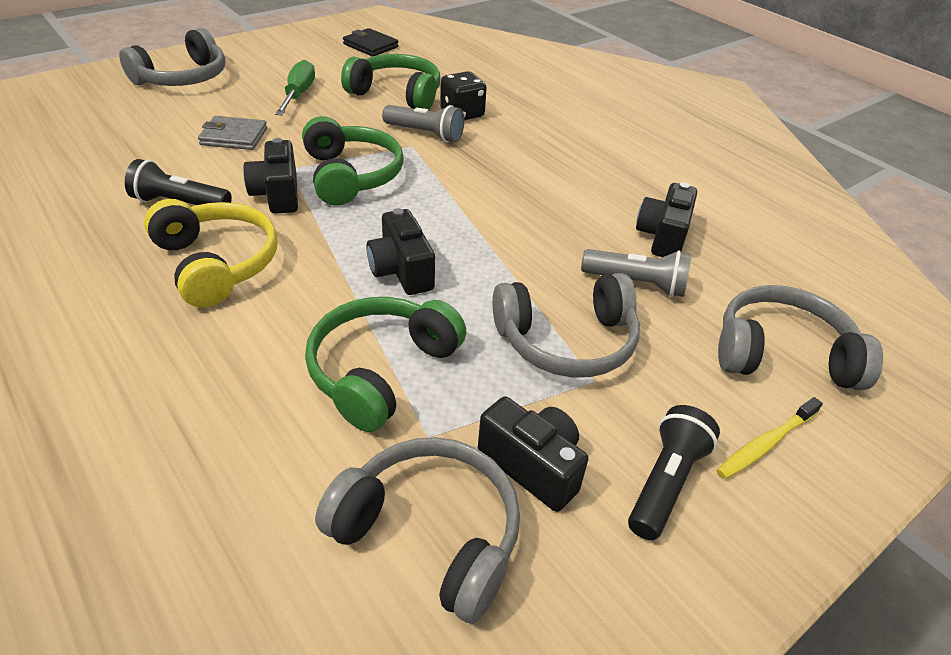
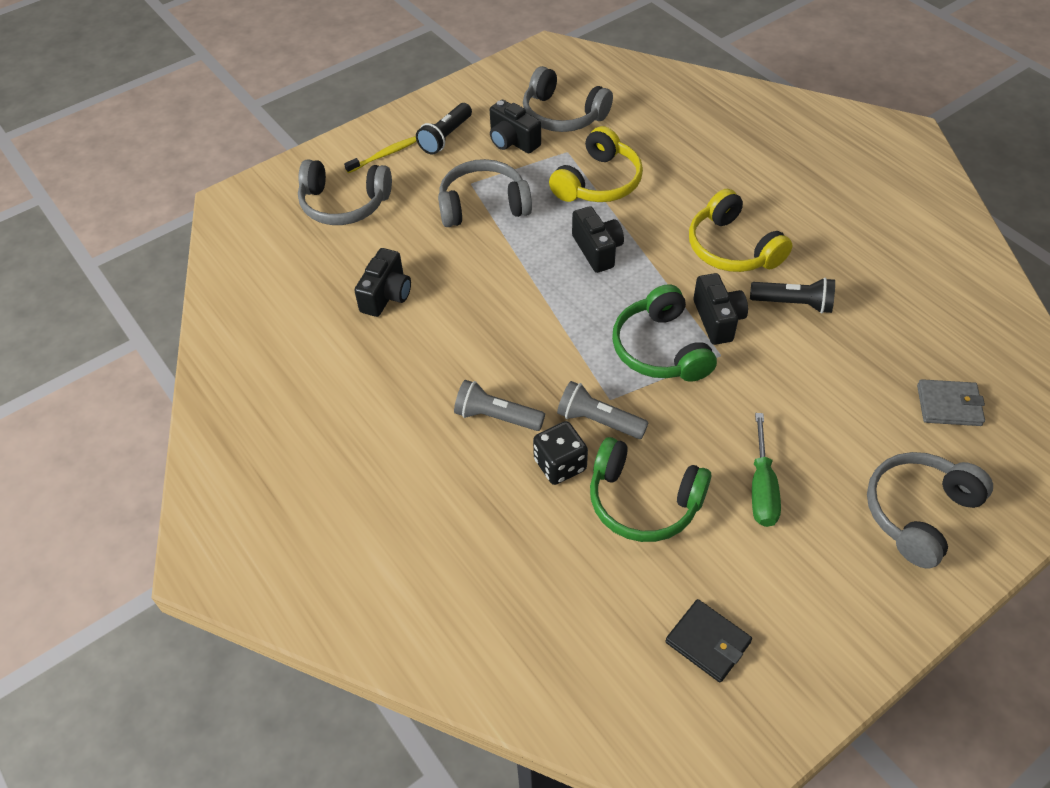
camera: 175 degrees left, 10 degrees up
(234, 137) = (795, 398): grey wallet -> grey wallet (949, 405)
(381, 370) = (598, 182): green headphones -> yellow headphones
(636, 283) = (423, 250): grey flashlight -> grey flashlight (496, 417)

